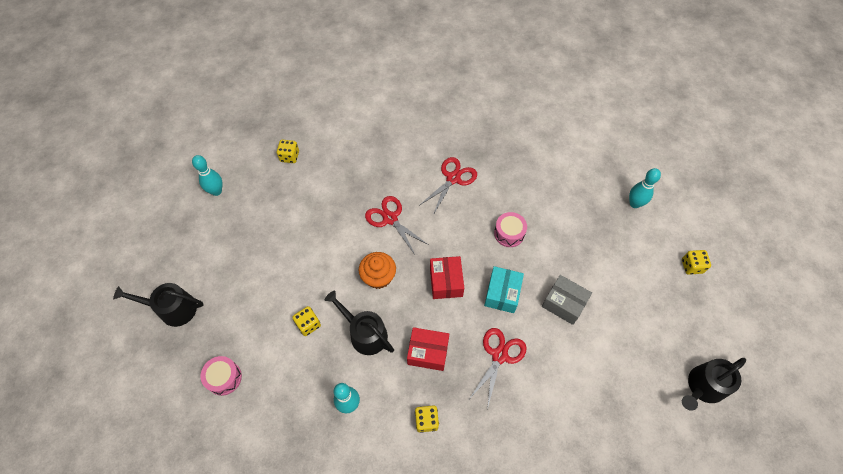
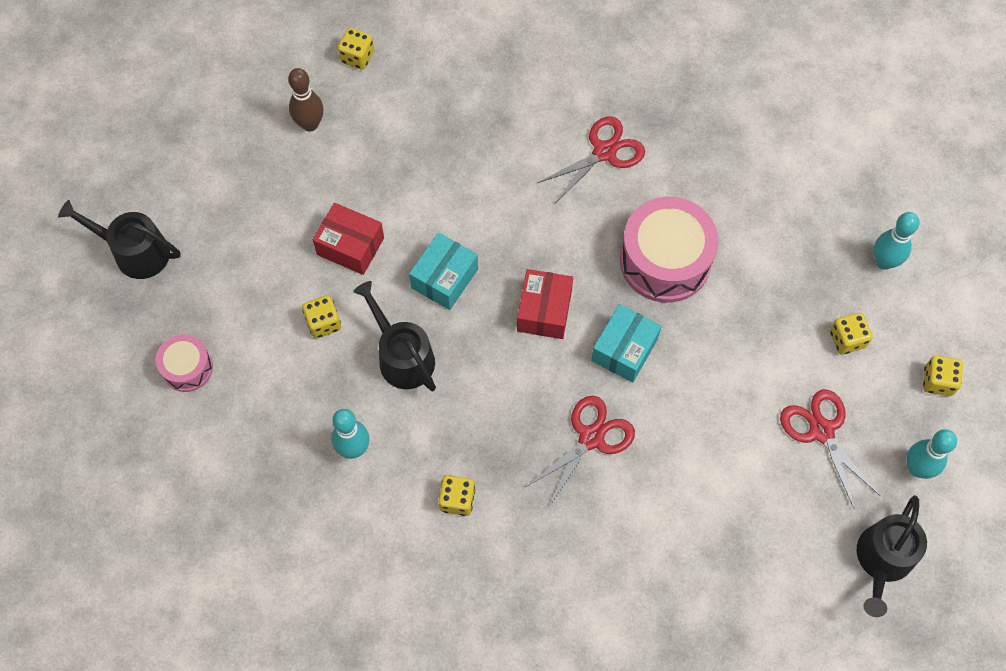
camera: 15 degrees right, 5 degrees up
(216, 191) = (234, 87): turquoise bowling pin -> turquoise bowling pin (917, 468)
(270, 202) = (310, 124): none -> brown bowling pin
(378, 277) = (444, 278): orange cupcake -> turquoise box
(390, 218) = (487, 193): red scissors -> red scissors (821, 431)
(428, 352) = (487, 406): red box -> red box (350, 246)
(509, 233) = (665, 261): pink drum -> pink drum, size x1.86
(563, 303) = (714, 387): grey box -> none
(630, 254) = (847, 339): none -> yellow dice
(703, 387) = (882, 560): black watering can -> black watering can turned 45 degrees counterclockwise

